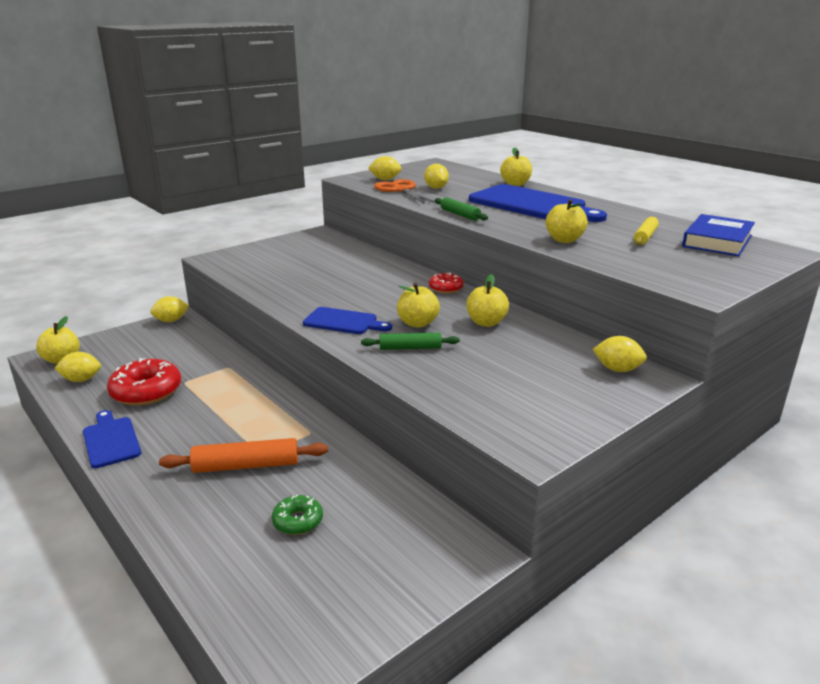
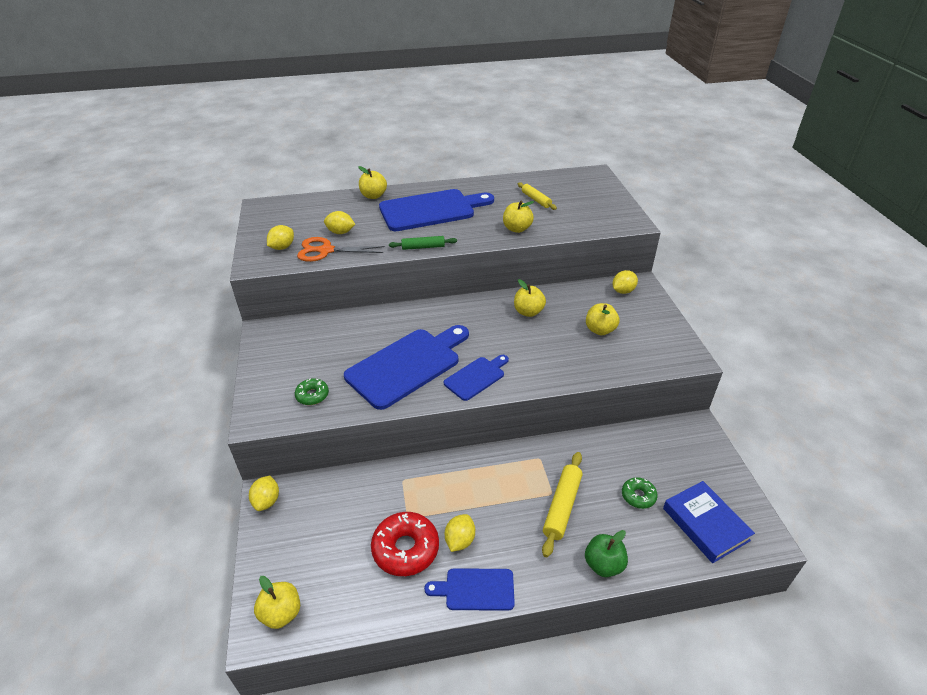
camera: 60 degrees left, 15 degrees up
(81, 380) = (343, 600): yellow lemon -> yellow lemon (460, 540)
(173, 516) = (603, 564): none -> green apple
(246, 465) = (562, 506): orange rolling pin -> yellow rolling pin
(255, 267) = (312, 395): none -> green donut
(329, 289) = (407, 365): none -> blue cutting board
(410, 348) = (542, 359): green rolling pin -> none
(417, 323) = (506, 342): yellow apple -> yellow apple (600, 330)
(445, 288) = (457, 307): red donut -> none
(717, 241) = (563, 182): blue book -> blue book (705, 524)

